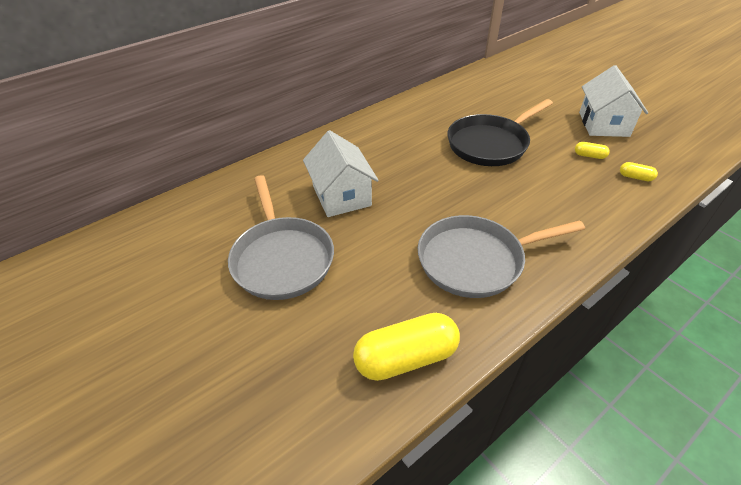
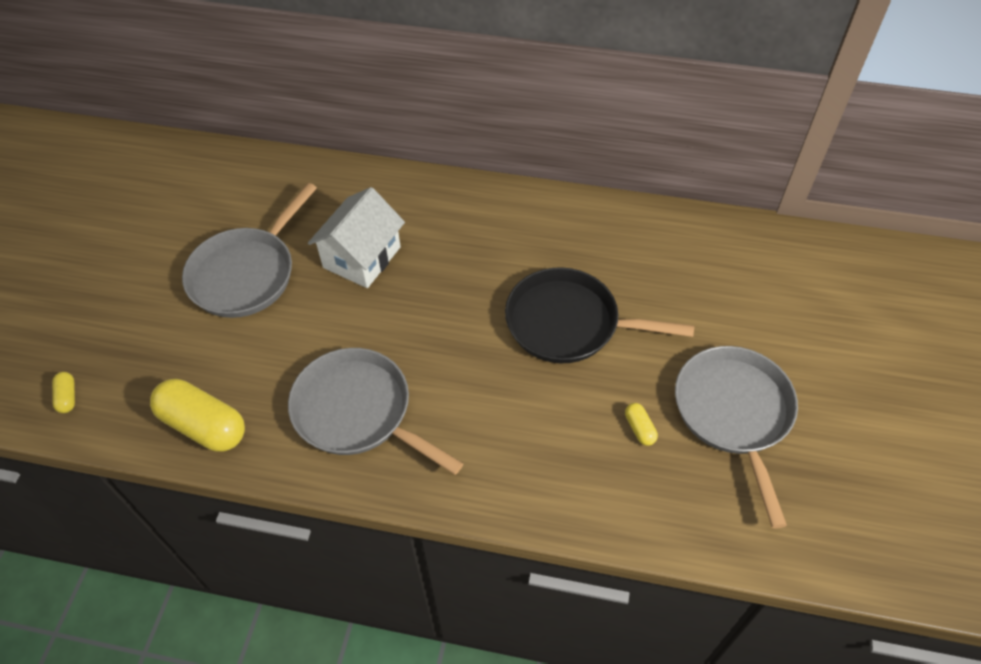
camera: 50 degrees right, 10 degrees up
(603, 124) = (734, 414): white house -> grey pan
(635, 177) = (637, 493): yellow capsule -> yellow capsule (67, 397)

